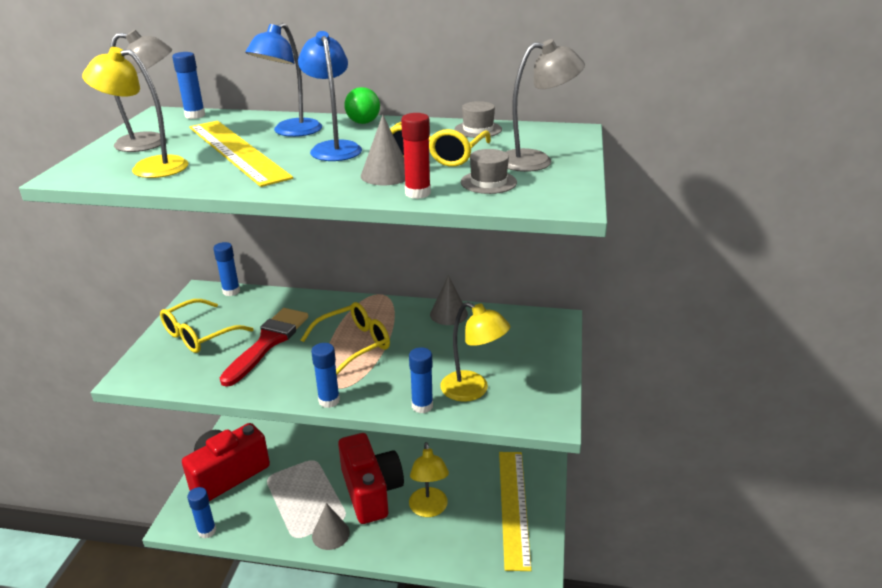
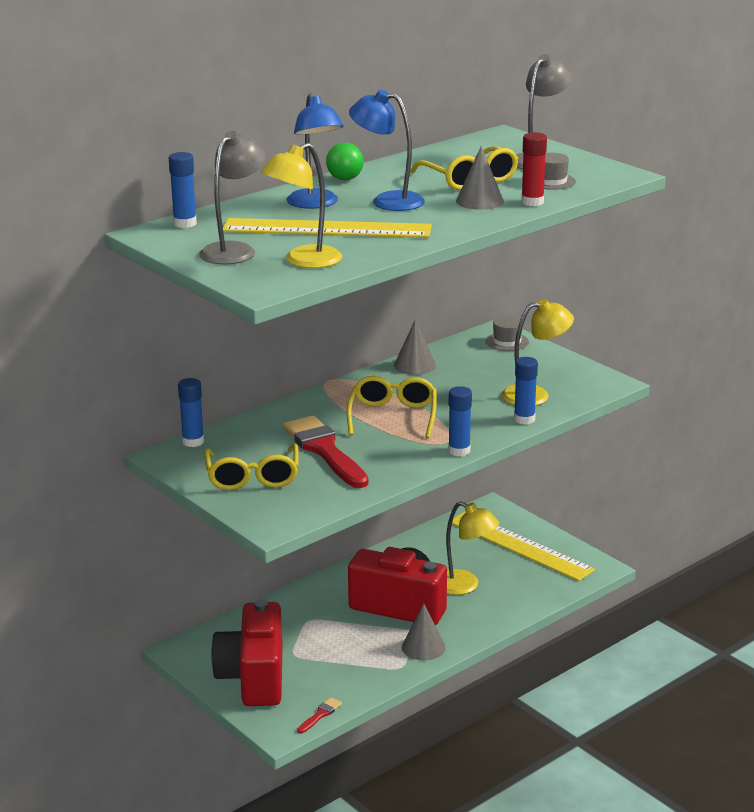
camera: 50 degrees left, 5 degrees down
(207, 531) = (320, 715): blue glue stick -> red brush
(478, 129) = (441, 155): grey hat -> grey hat (507, 341)

